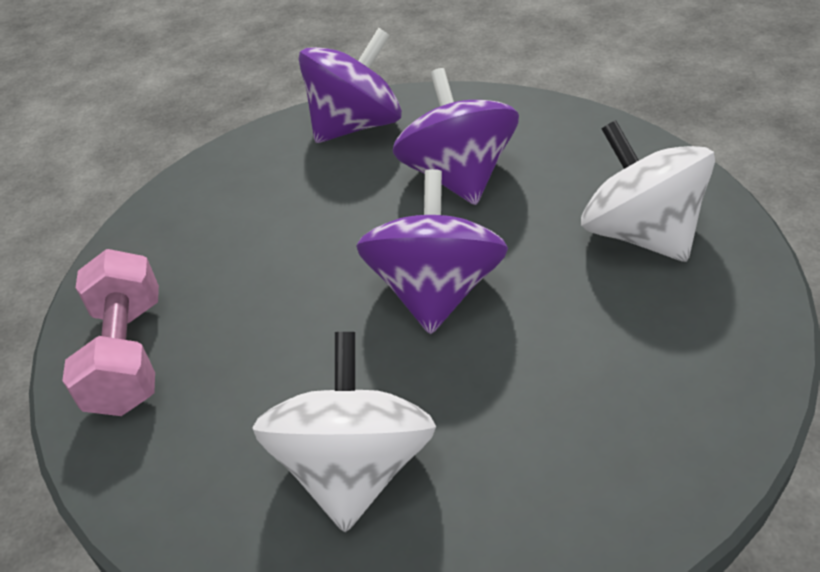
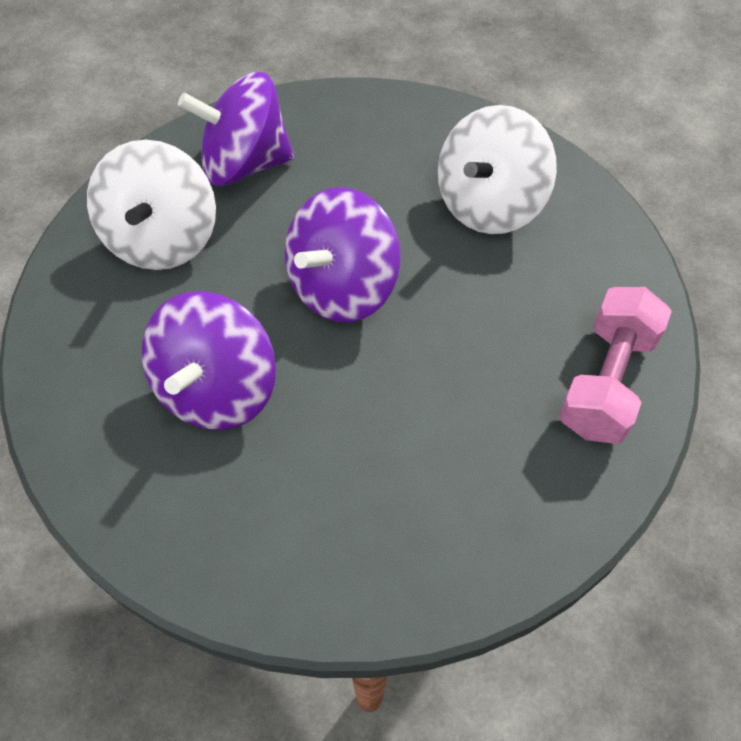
camera: 150 degrees left, 15 degrees up
(356, 126) = (235, 544): purple spinning top -> purple spinning top (244, 164)

